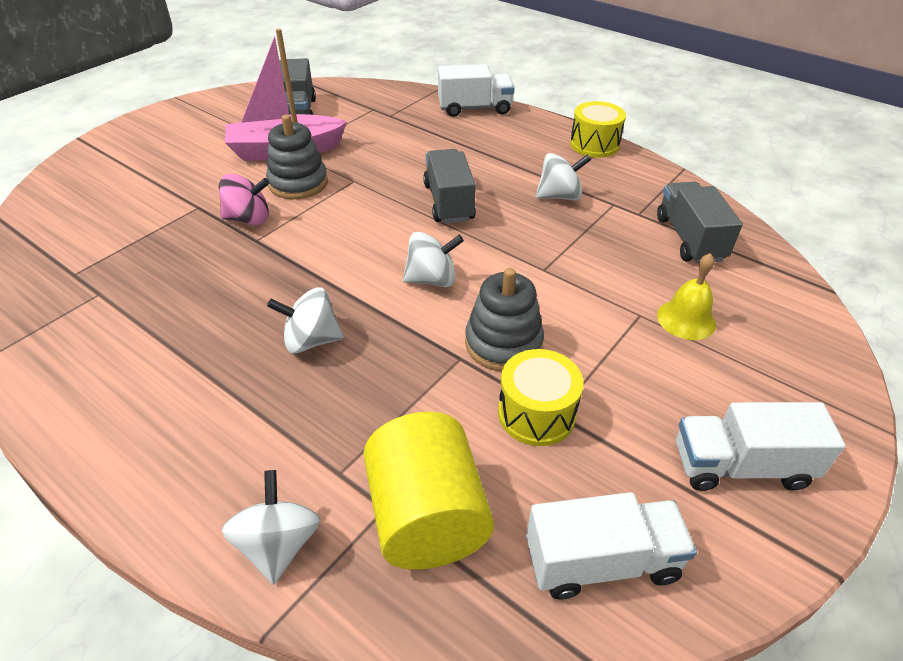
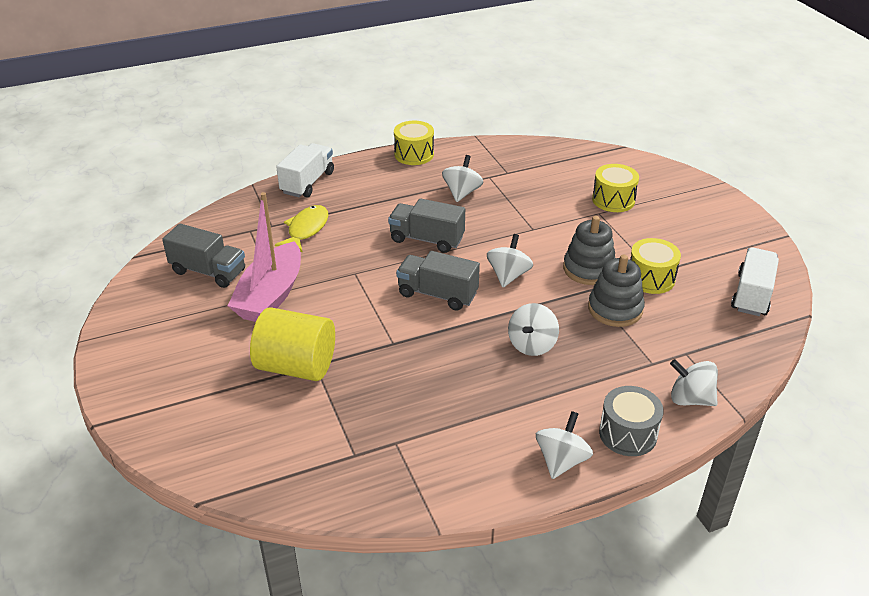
camera: 60 degrees left, 5 degrees down
(102, 435) = (561, 461): none -> white spinning top
(173, 489) = (628, 434): none -> grey drum
(248, 219) = (360, 340): pink spinning top -> none
(298, 183) = (331, 302): grey stacking toy -> grey stacking toy (615, 309)
(400, 133) = (306, 229): none -> yellow fish
(427, 517) = (699, 340): yellow cylinder -> yellow cylinder (296, 366)
(686, 319) = (613, 200): yellow bell -> yellow drum
(689, 239) = (547, 167): grey truck -> grey truck (437, 294)
(740, 466) = (720, 231): white truck -> none

